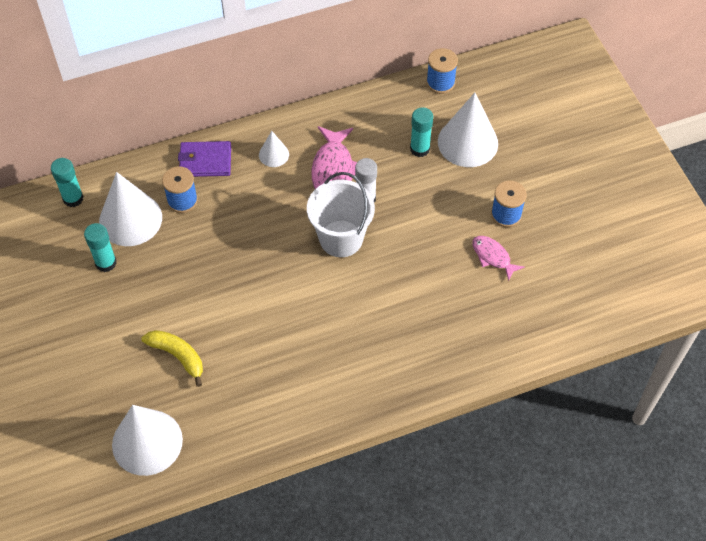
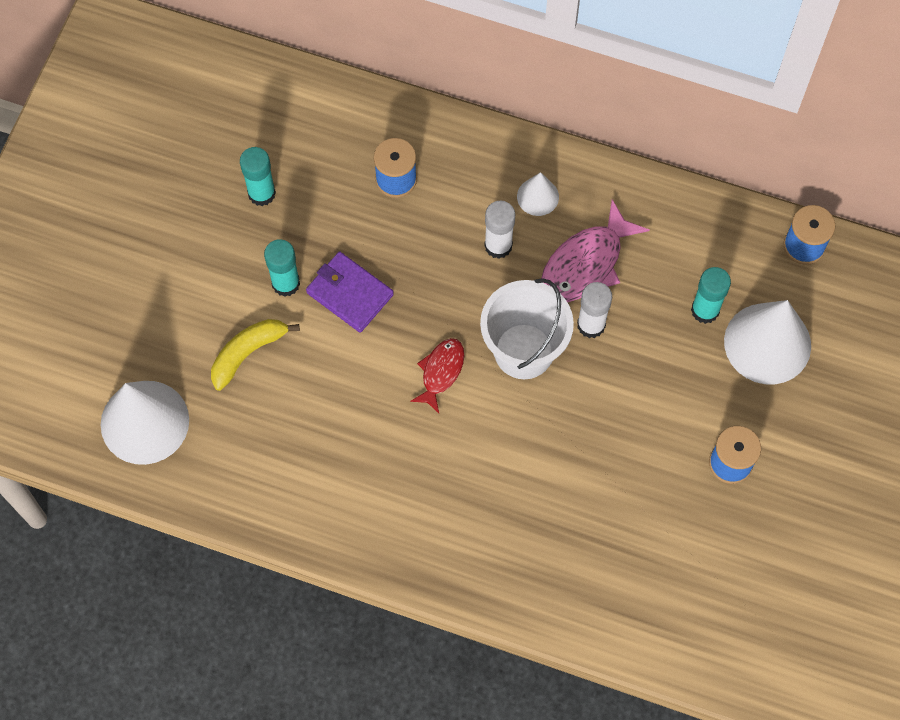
camera: 40 degrees right, 10 degrees up
(73, 198) = (288, 93): turquoise glue stick -> turquoise glue stick (285, 283)
(130, 219) = (326, 161): white cone -> none
(177, 356) = (247, 353): yellow banana -> yellow banana turned 120 degrees counterclockwise
(205, 161) = (458, 150): purple wallet -> purple wallet (349, 293)
(275, 194) = (498, 246): none -> white glue stick
(304, 283) = (441, 372): none -> red fish
(492, 256) = (669, 500): pink fish -> none

